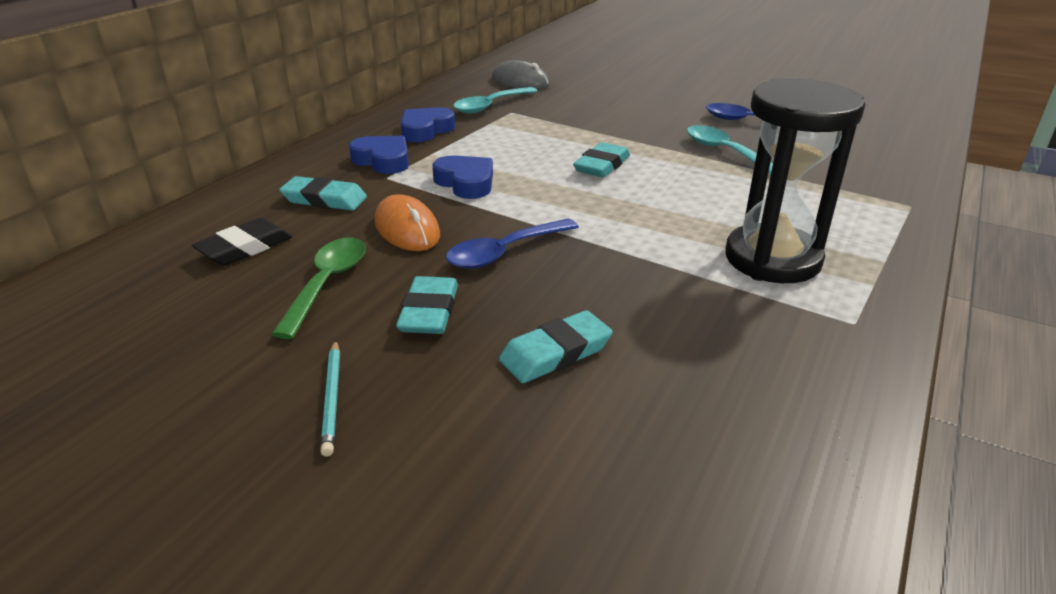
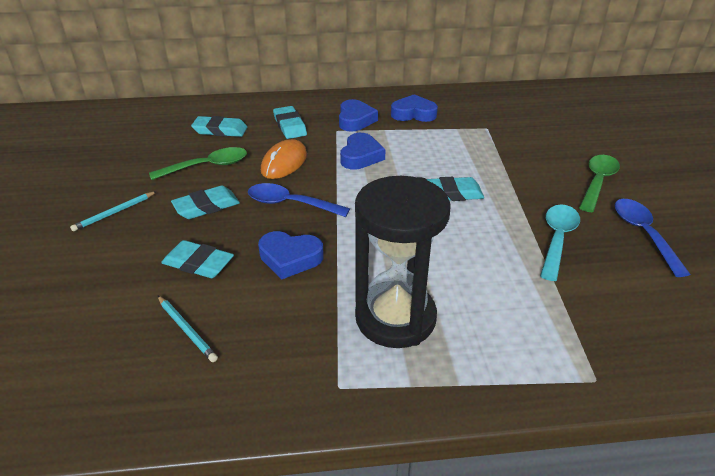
camera: 55 degrees right, 5 degrees up
(245, 248) = (220, 130): black eraser -> turquoise eraser
(490, 106) = (484, 117): turquoise spoon -> none
(520, 82) = (544, 110): grey mouse -> none
(615, 285) = (290, 258): none -> blue heart
(661, 108) = (597, 182): none -> green spoon
(687, 398) = (187, 329): none -> turquoise pencil

